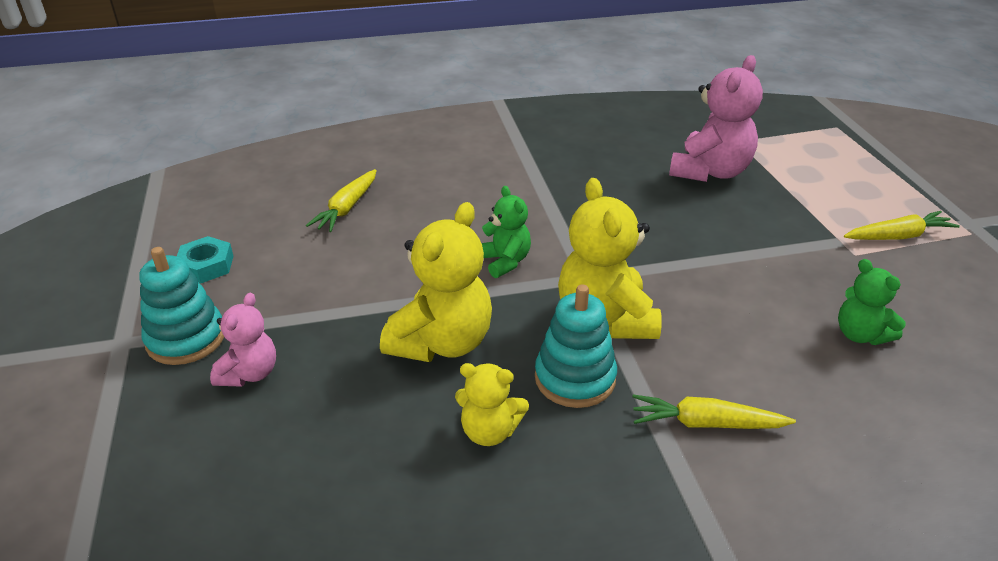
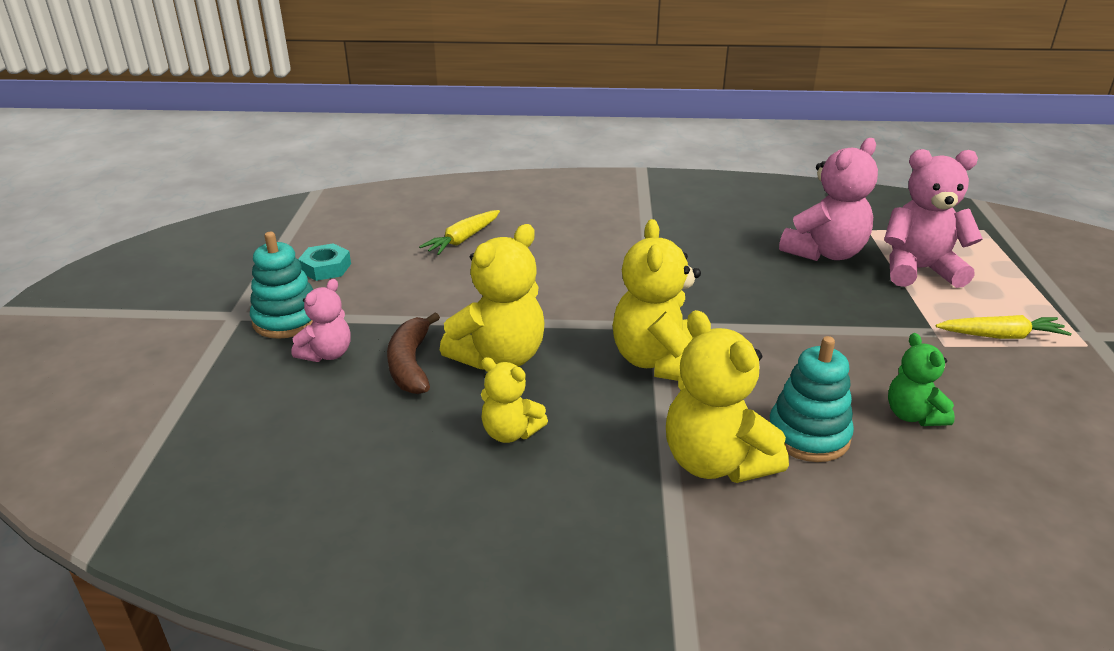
camera: 15 degrees right, 5 degrees down
(349, 369) = (410, 364): none -> brown banana
(504, 261) = (586, 301): green teddy bear -> none
(575, 378) = (607, 405): turquoise stacking toy -> turquoise stacking toy (808, 435)
(706, 423) = (716, 462): yellow carrot -> yellow teddy bear
(800, 178) = (919, 270): none -> pink teddy bear

